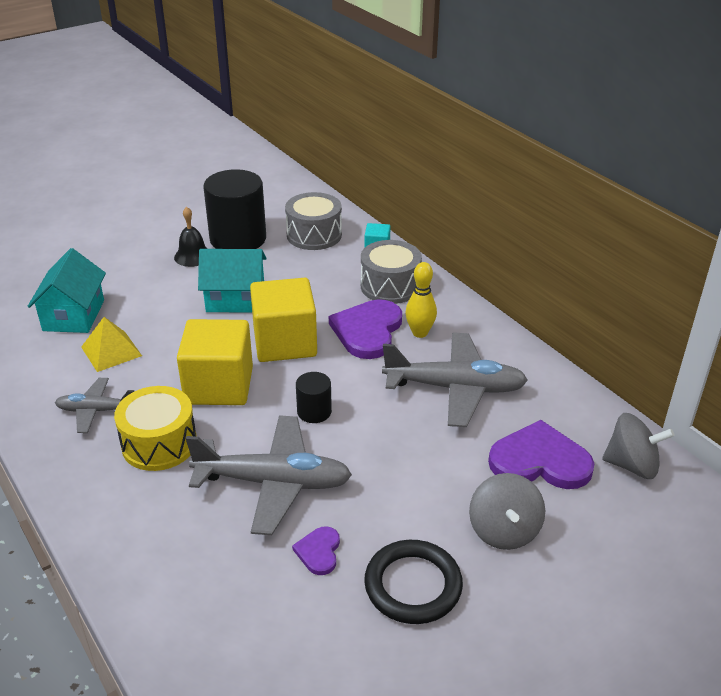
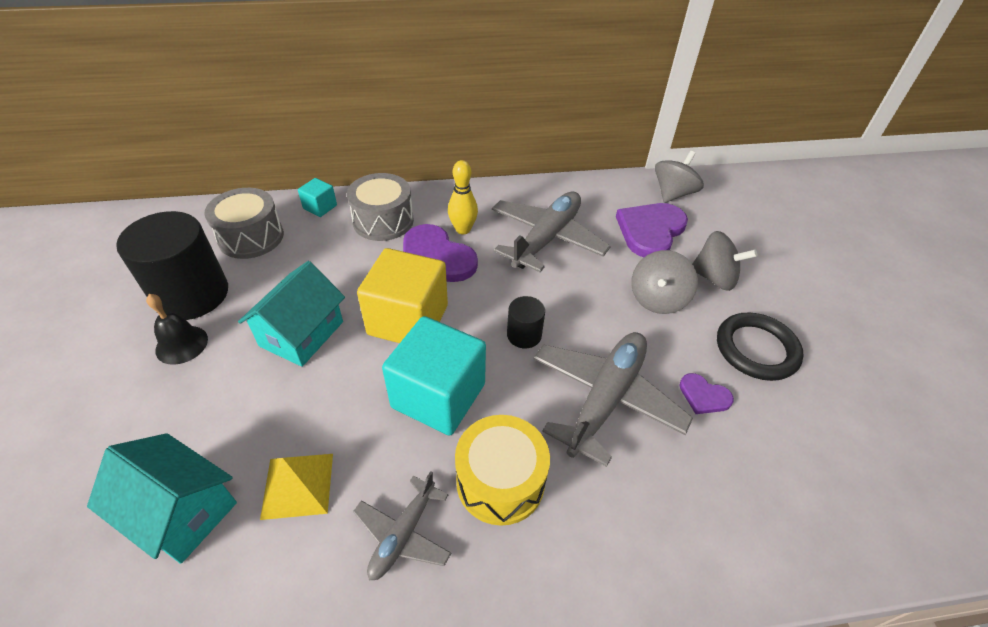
camera: 65 degrees left, 10 degrees up
(219, 386) = (438, 395): yellow cube -> turquoise cube
(430, 490) = (657, 299): none -> grey spinning top

